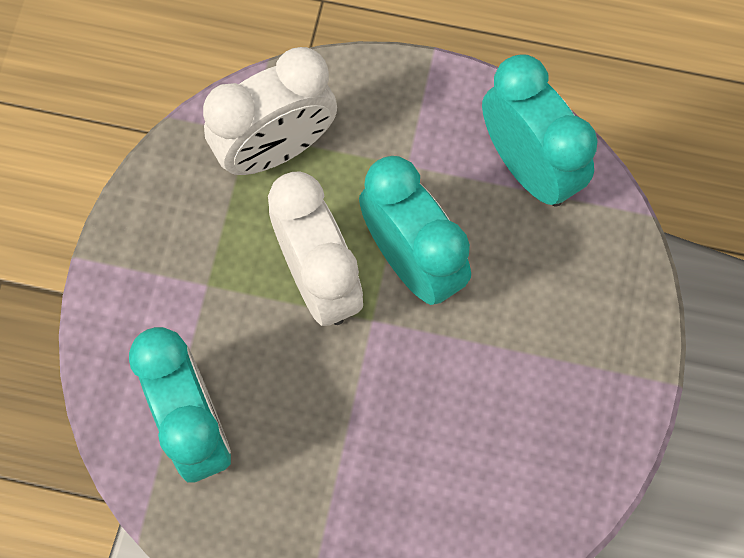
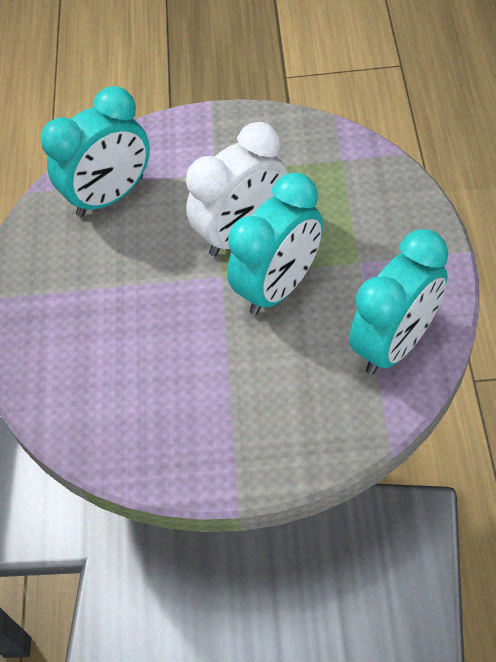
camera: 80 degrees right, 15 degrees down
(276, 149) = (336, 179): white clock -> none

